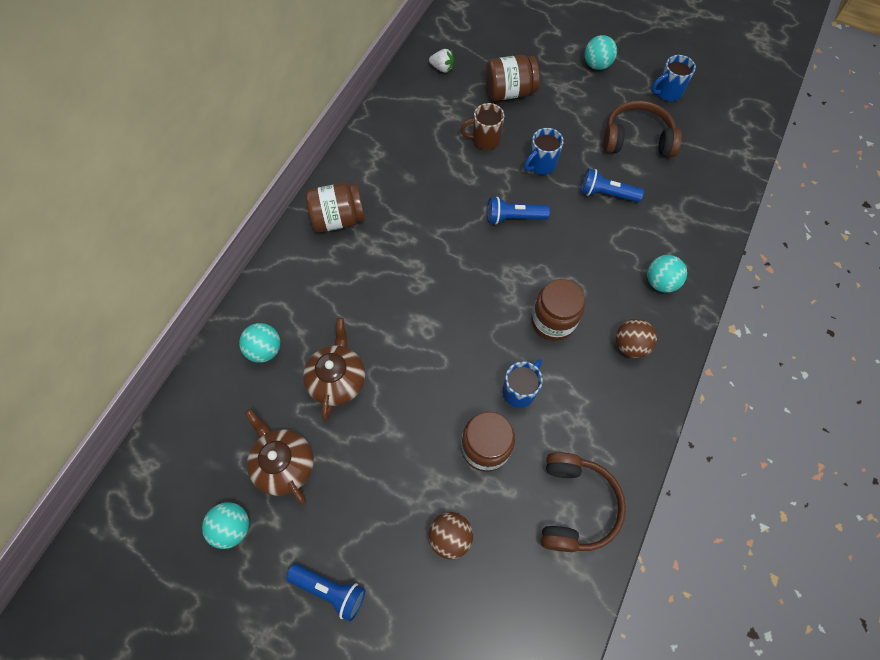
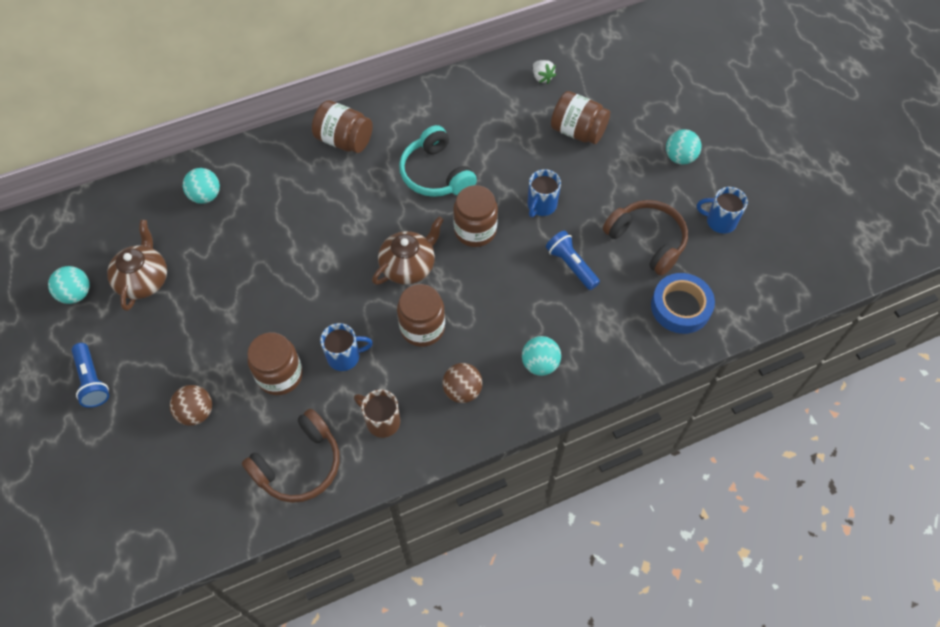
camera: 40 degrees right, 5 degrees down
(337, 379) = (231, 252): brown teapot -> brown teapot (408, 266)
(439, 195) = (436, 174): none -> turquoise headphones
(485, 140) = (516, 156): brown mug -> brown mug (382, 421)
(513, 217) = (475, 230): blue flashlight -> brown jar
(541, 165) = (541, 205): blue mug -> blue mug turned 60 degrees counterclockwise
(705, 170) = (680, 307): none -> blue tape

